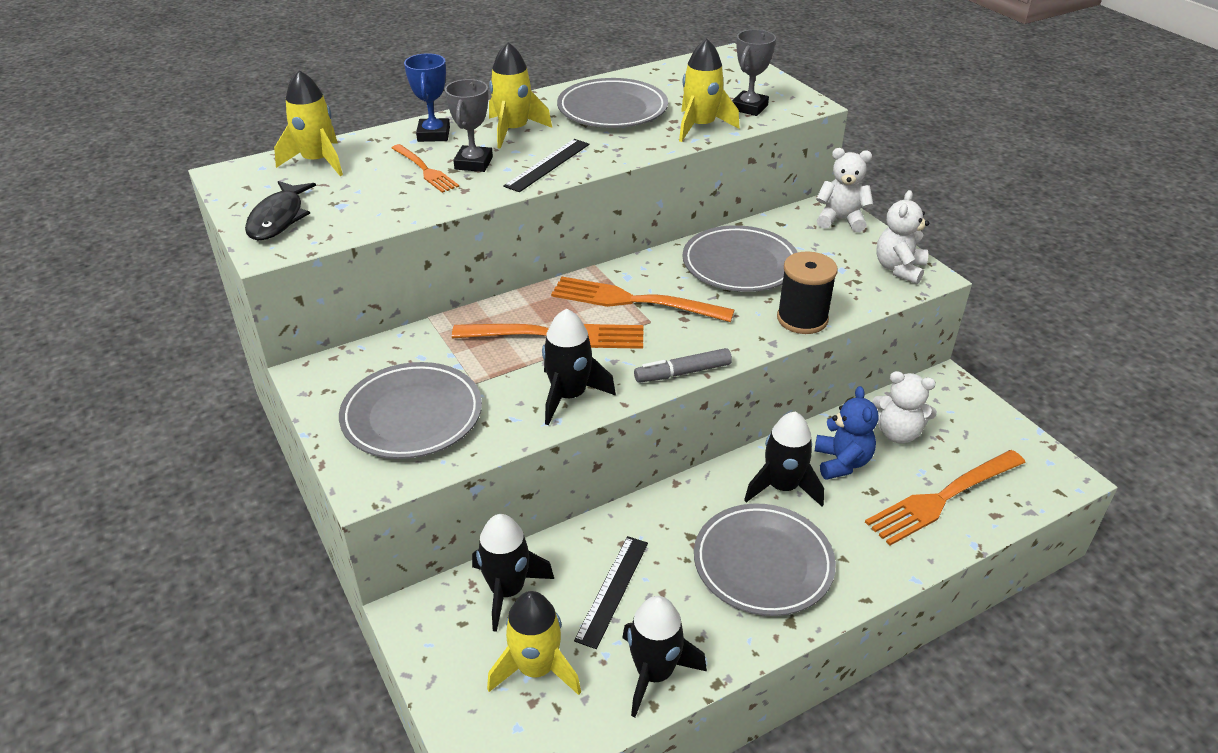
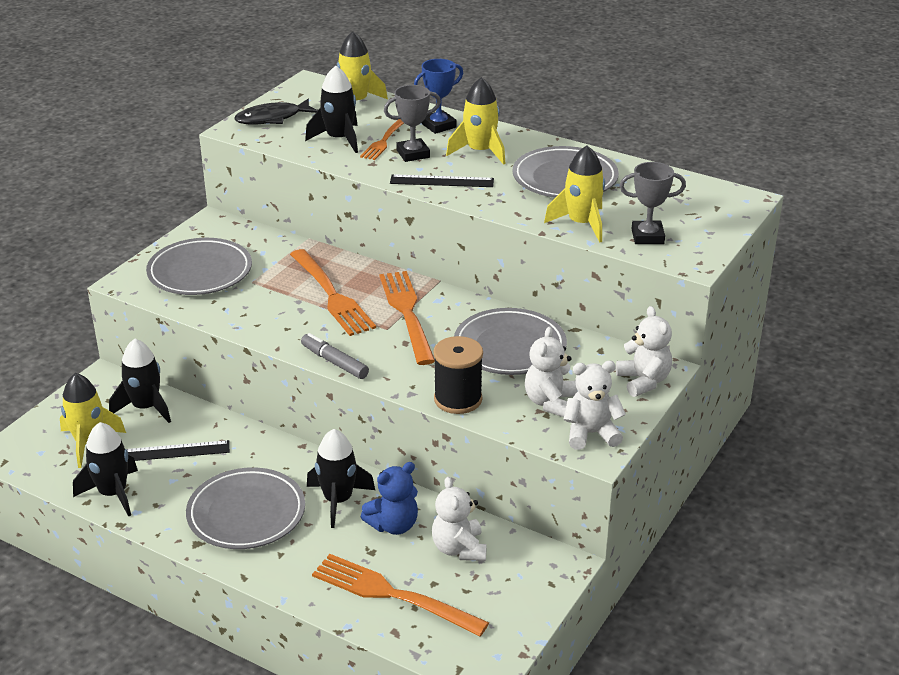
camera: 60 degrees right, 5 degrees down
(569, 396) = (267, 323): black rocket -> black rocket (339, 139)
(841, 273) = (550, 403): none -> white teddy bear

